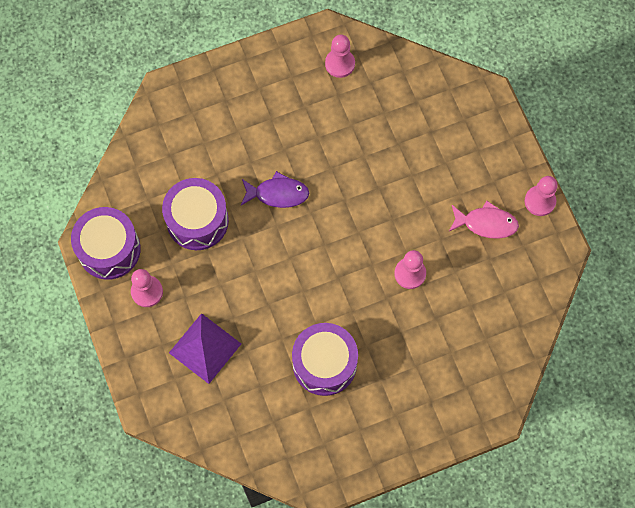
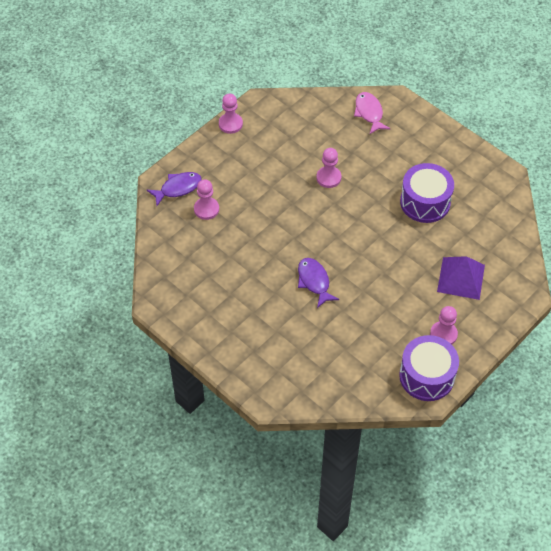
camera: 115 degrees left, 15 degrees down
(197, 220) = (367, 325): purple drum -> none
(340, 64) = (180, 284): pink pawn -> pink pawn (206, 209)
(469, 109) = (178, 188): none -> purple fish
(486, 223) = (265, 148): pink fish -> pink fish (369, 113)

